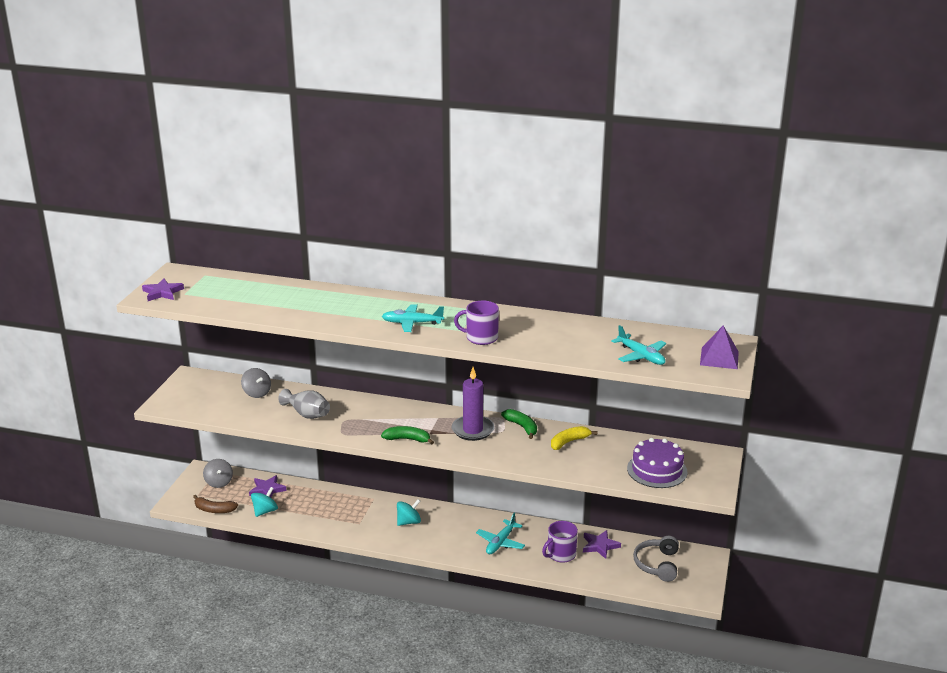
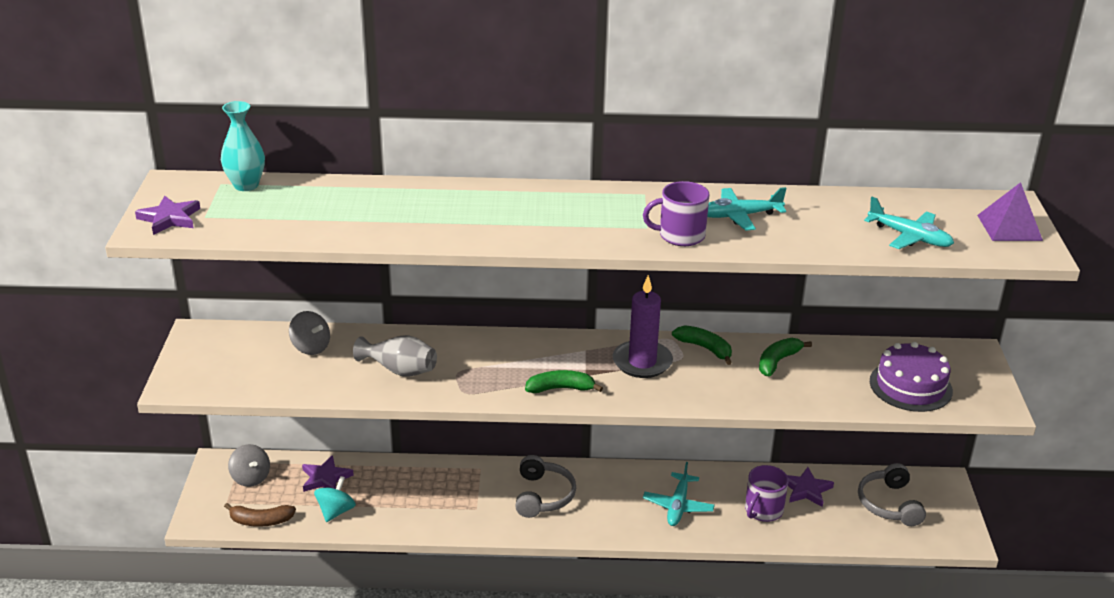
camera: 15 degrees left, 5 degrees up
(219, 277) = (246, 185): none -> turquoise vase
(409, 522) = (543, 496): turquoise spinning top -> grey headphones
(412, 323) = (570, 225): turquoise plane -> turquoise plane (738, 216)
(569, 442) = (777, 361): yellow banana -> green banana

